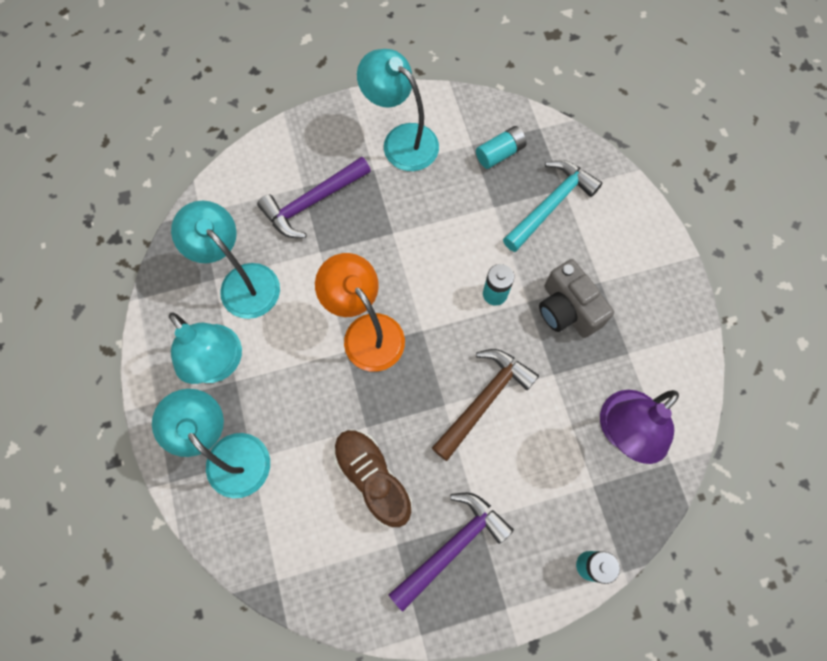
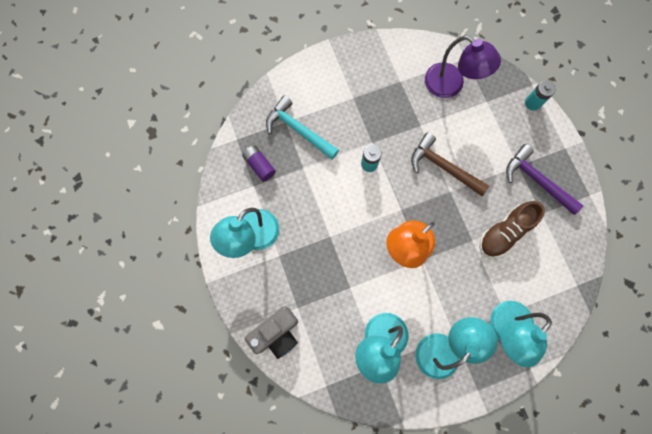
camera: 95 degrees left, 5 degrees up
(312, 202) = (310, 298): purple hammer -> none
(500, 153) = (259, 165): turquoise battery -> purple battery
(567, 309) = (375, 118): grey camera -> grey camera (277, 333)

